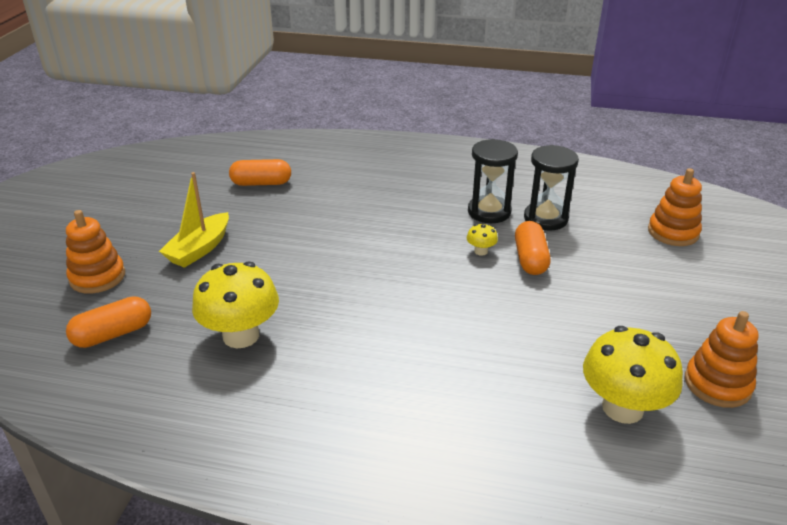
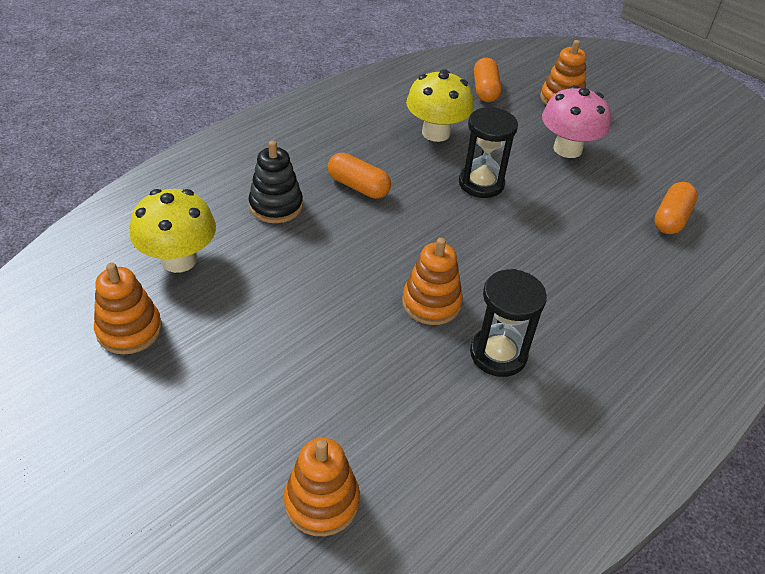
camera: 120 degrees right, 10 degrees up
(199, 249) = (567, 149): yellow boat -> pink mushroom
(479, 387) = (276, 206): none -> black stacking toy
(481, 251) = (431, 303): yellow mushroom -> orange stacking toy
(530, 259) = (388, 330): orange capsule -> orange capsule (358, 187)
(545, 218) = (448, 395): black hourglass -> black hourglass (481, 183)

